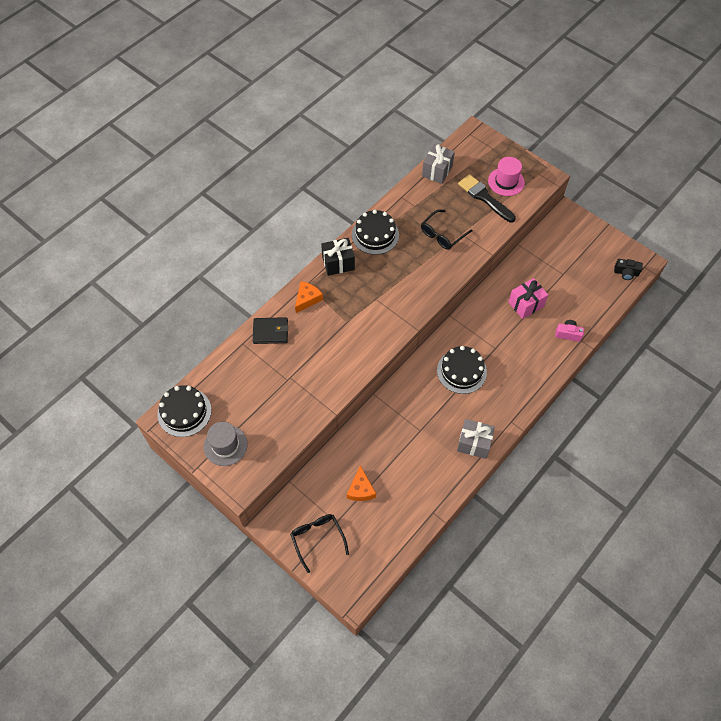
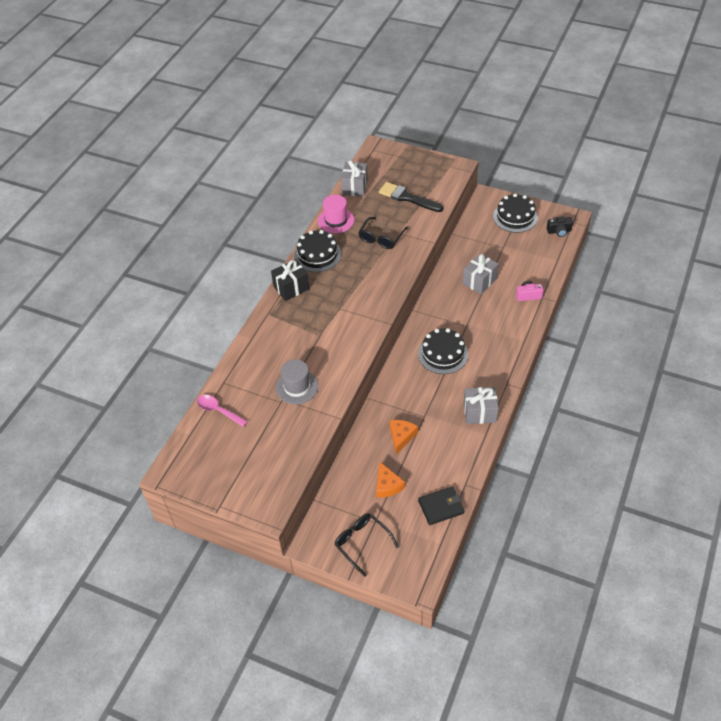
camera: 15 degrees left, 10 degrees down
(184, 412) = (187, 460): black cake -> black cake (515, 217)
(225, 445) = (241, 478): grey hat -> grey hat (297, 387)
(228, 371) = (218, 410): none -> pink spoon
(270, 332) = (247, 364): black wallet -> black wallet (441, 507)
(307, 299) = (273, 326): orange cheese -> orange cheese (401, 436)
(506, 182) = (422, 180): pink hat -> pink hat (336, 220)
(526, 304) = (479, 281): pink gift -> grey gift

